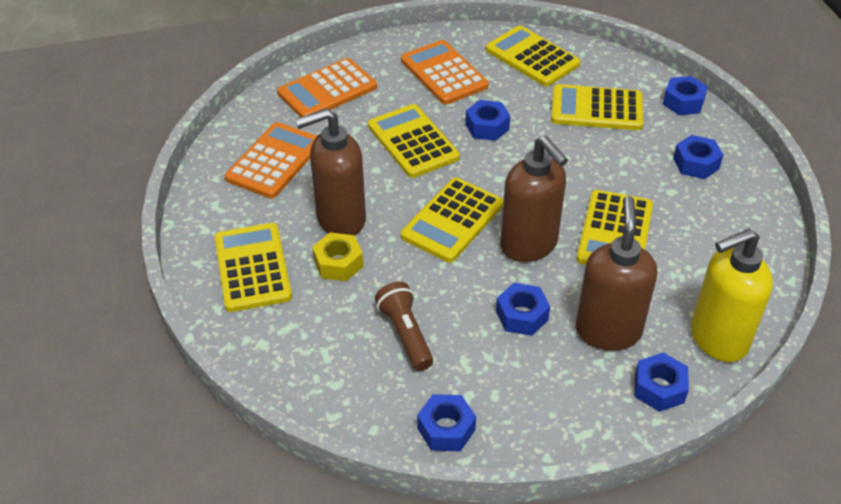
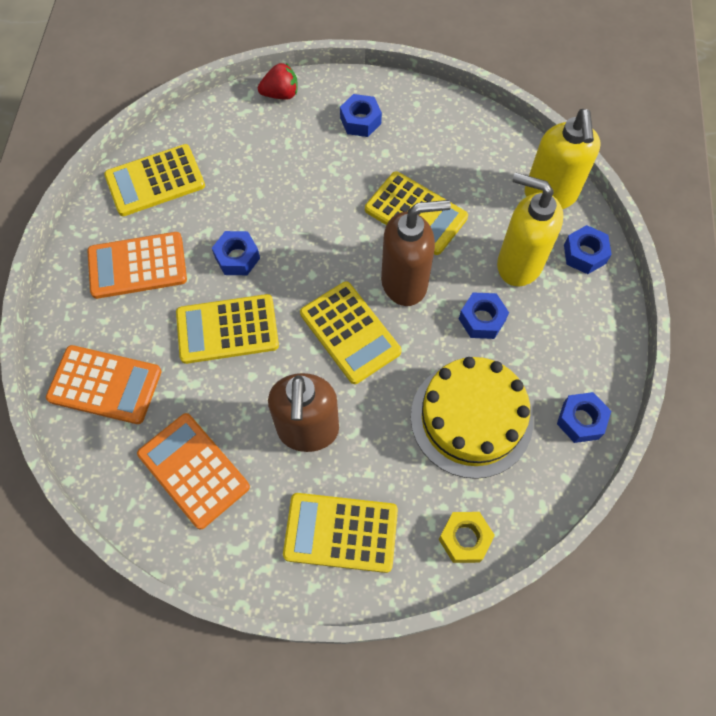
camera: 70 degrees left, 20 degrees up
(327, 90) = (105, 385): orange calculator -> orange calculator turned 60 degrees counterclockwise
(338, 263) = (365, 449): yellow nut -> yellow nut (464, 539)
(405, 334) = (471, 418): brown flashlight -> yellow cake
(596, 109) = (257, 161): yellow calculator -> none
(608, 330) = (518, 264): brown soap dispenser -> yellow soap dispenser
(683, 102) = (281, 94): blue nut -> red strawberry

